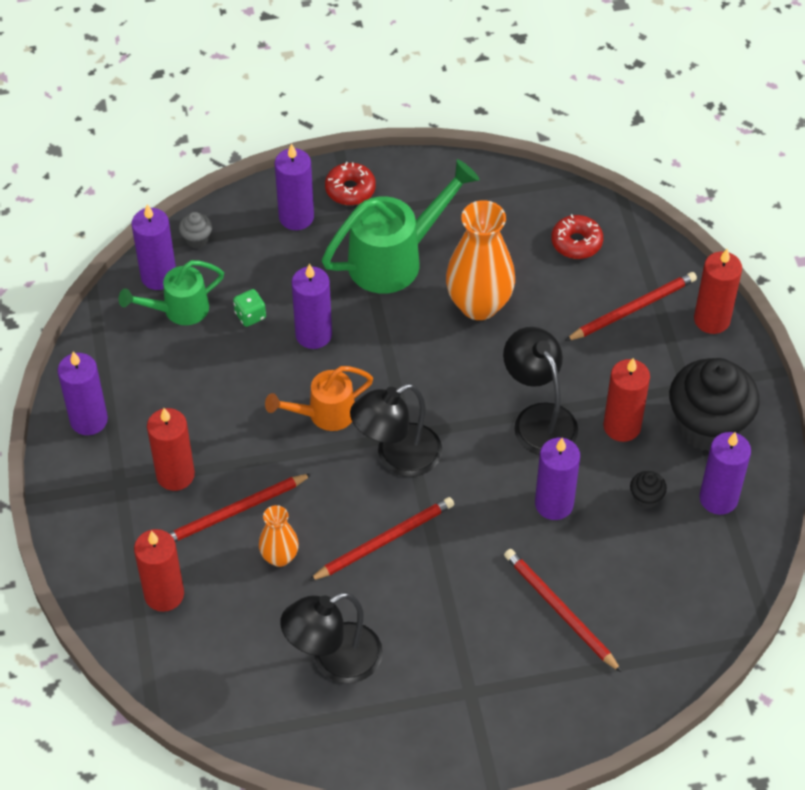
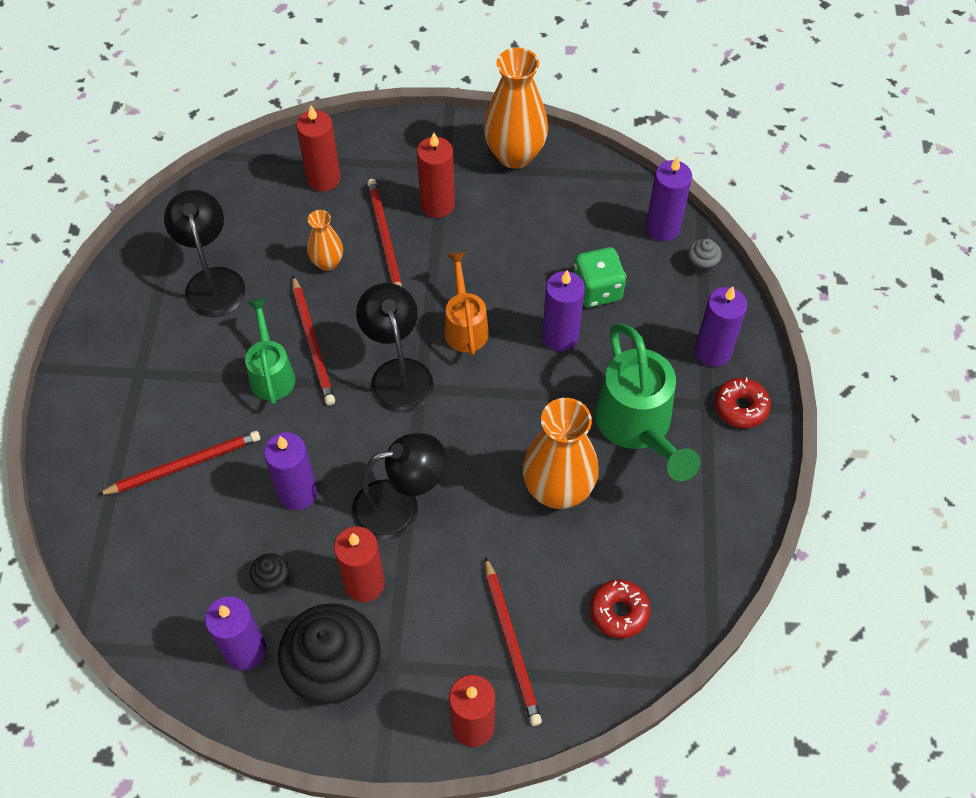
camera: 105 degrees right, 5 degrees up
(89, 420) = (515, 155): purple candle -> orange vase
(179, 310) = (618, 236): green watering can -> green watering can (271, 373)
(250, 315) = (597, 290): green dice -> green dice, size x1.70

